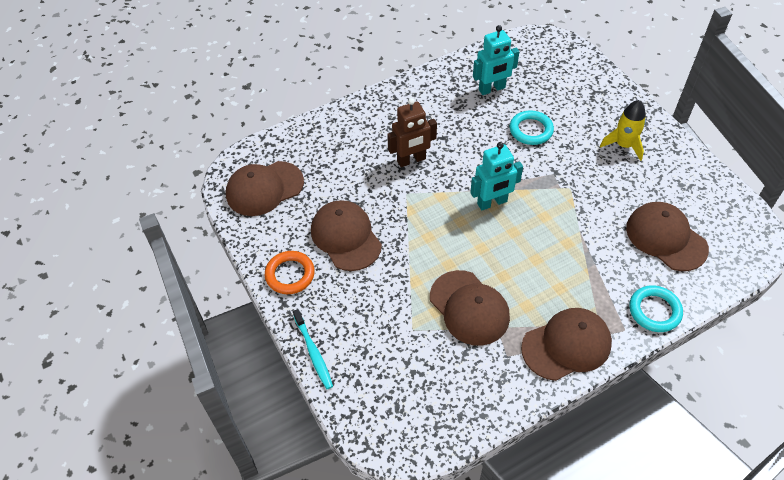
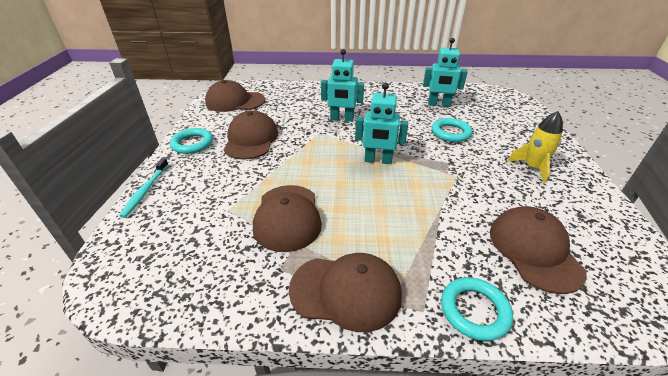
camera: 30 degrees right, 15 degrees down
(290, 274) = (192, 144): orange ring -> turquoise ring
(411, 160) = (342, 119): brown robot -> turquoise robot

